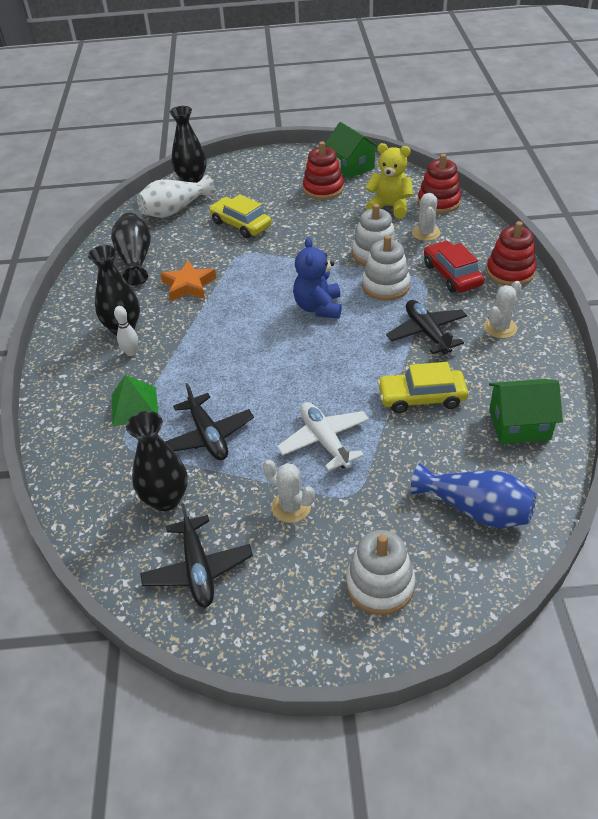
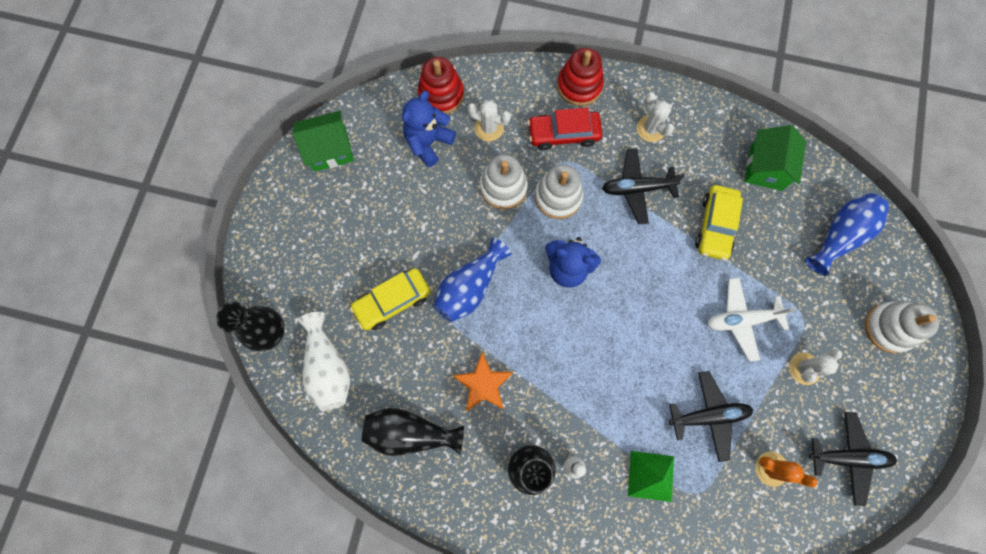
camera: 75 degrees left, 30 degrees up
(166, 499) = (771, 468): black vase -> orange cactus
(271, 258) = (469, 287): none -> blue vase
(323, 189) = (362, 194): red stacking toy -> none
(389, 207) = (428, 142): yellow teddy bear -> blue teddy bear

